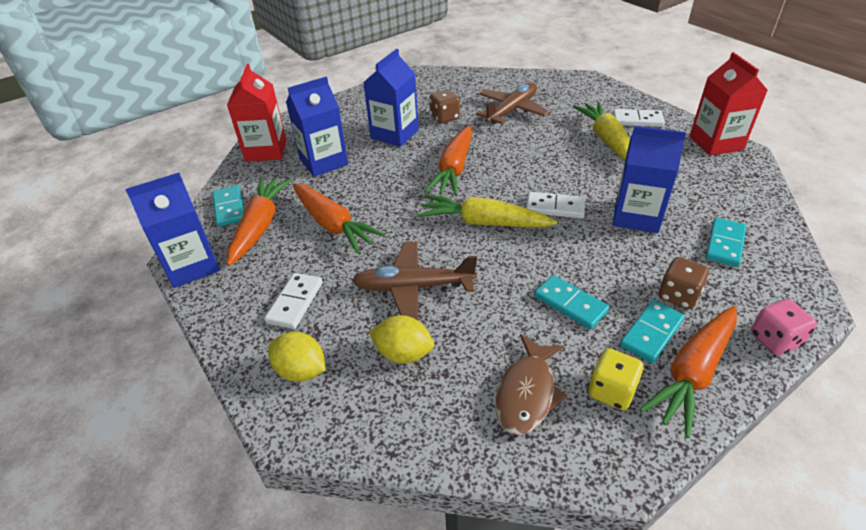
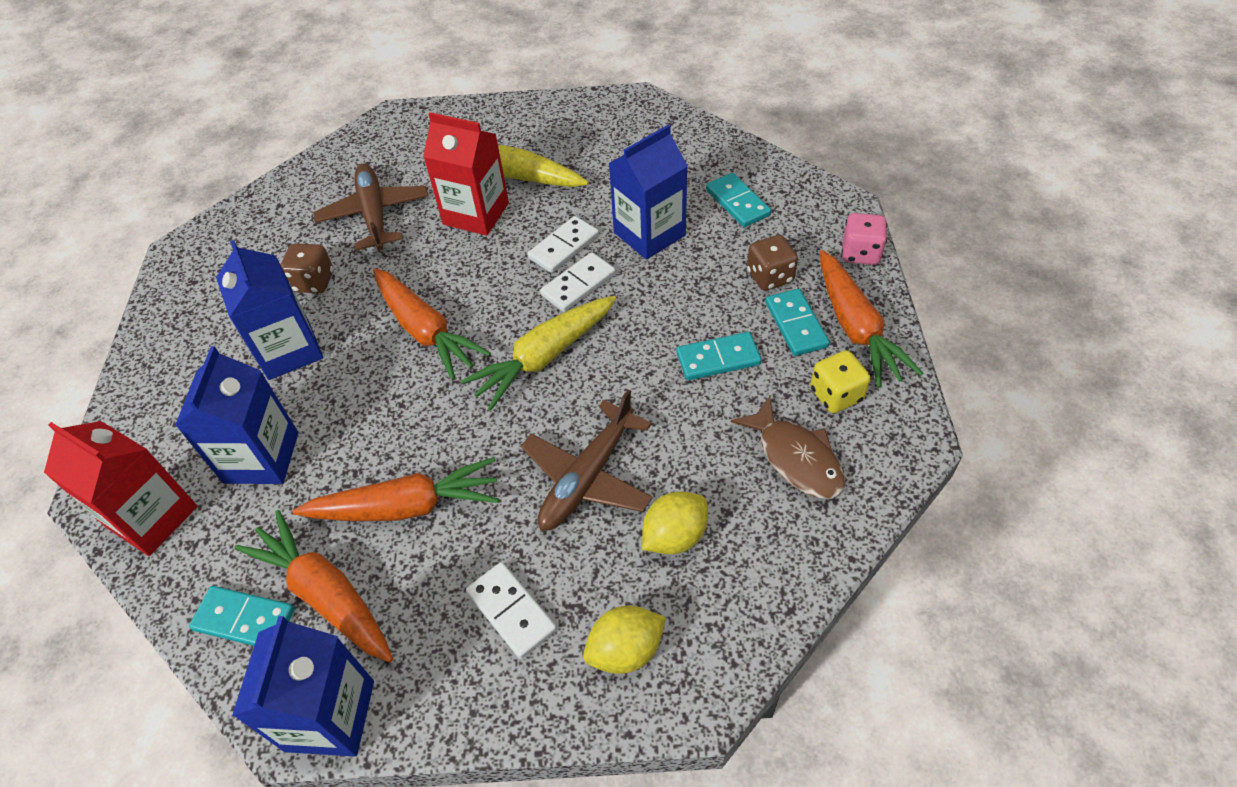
camera: 55 degrees left, 10 degrees up
(637, 120) = (511, 132): white domino -> white domino (563, 247)
(715, 143) = (605, 107): red carton -> red carton (476, 214)

